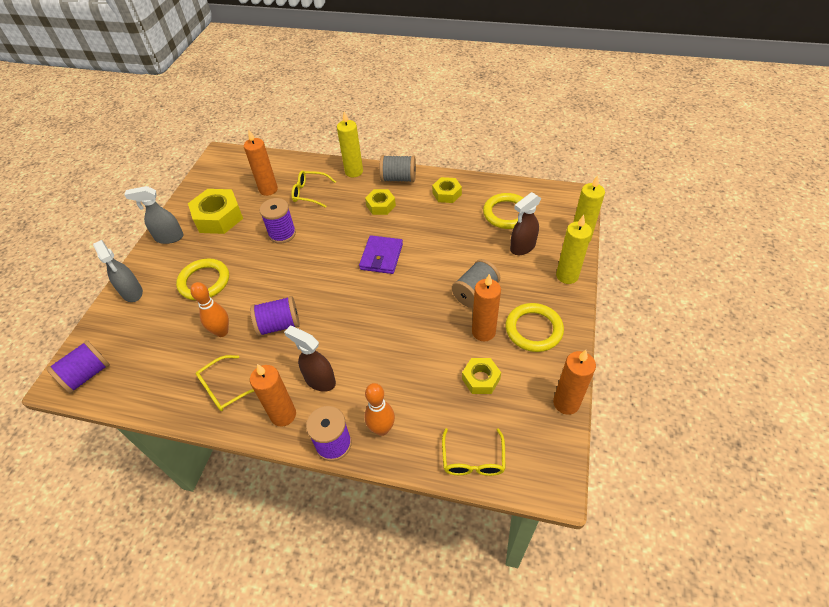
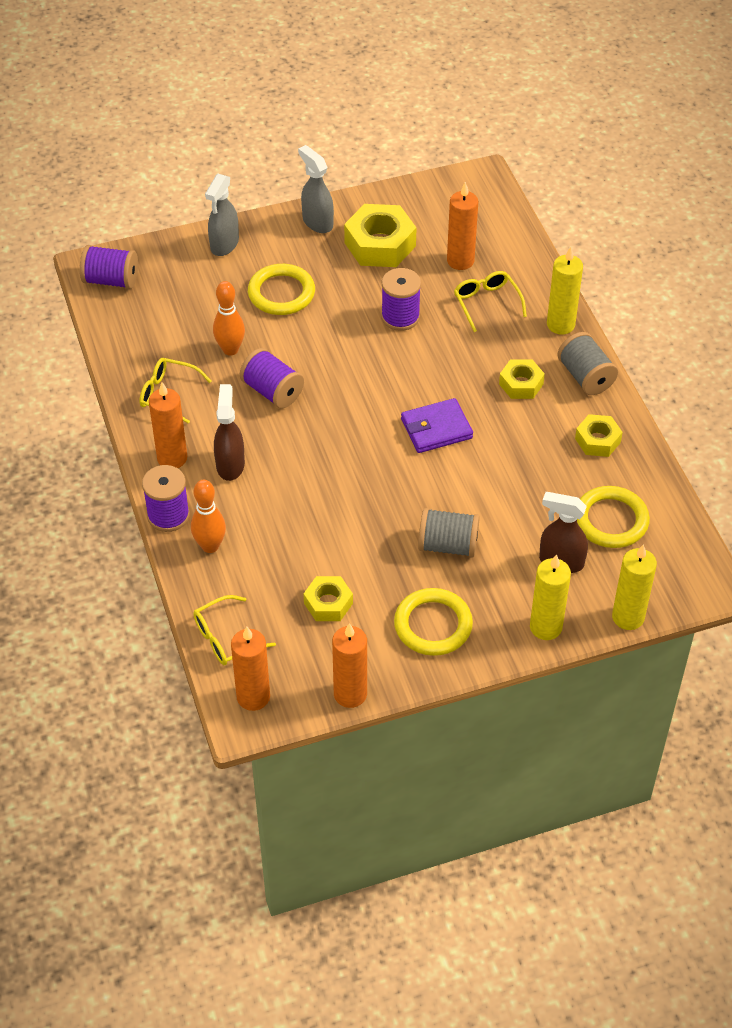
camera: 55 degrees right, 0 degrees up
(483, 332) = (395, 578): orange candle -> orange candle (253, 697)

